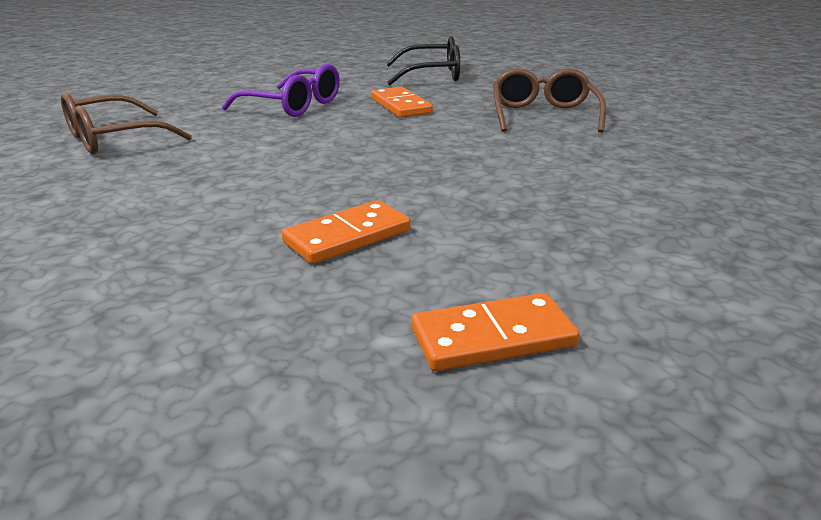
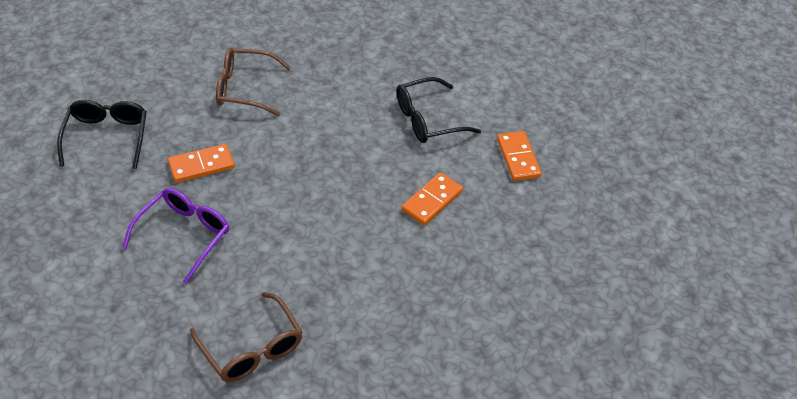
camera: 90 degrees left, 20 degrees up
(347, 236) = (432, 200): orange domino -> orange domino turned 75 degrees clockwise
(559, 229) = (428, 119): none -> black glasses

